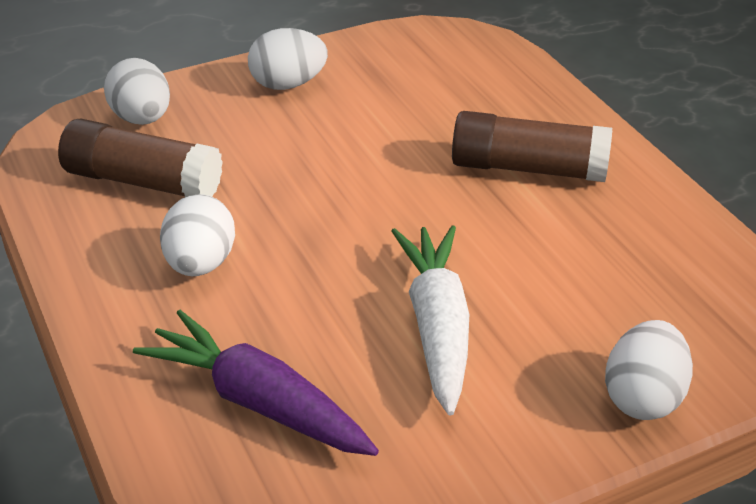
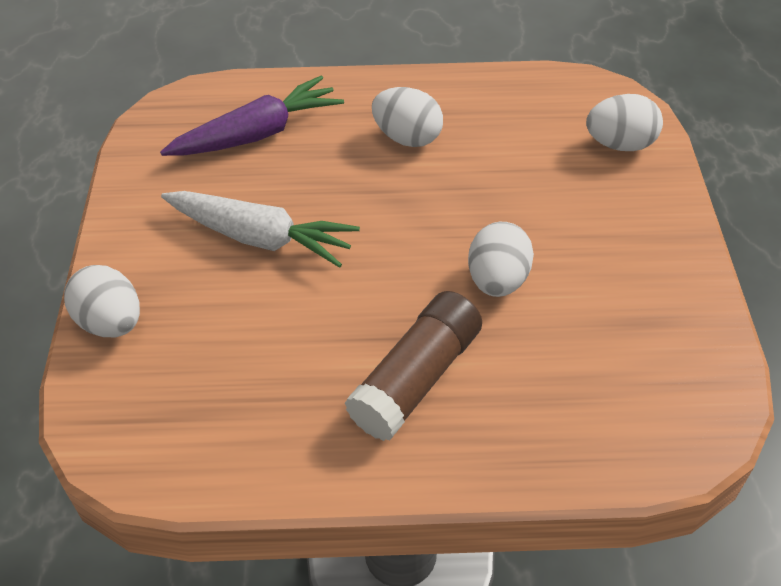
camera: 115 degrees right, 10 degrees up
(143, 181) = (525, 129): brown glue stick -> none
(288, 84) = (643, 249): white egg -> white egg (497, 280)

